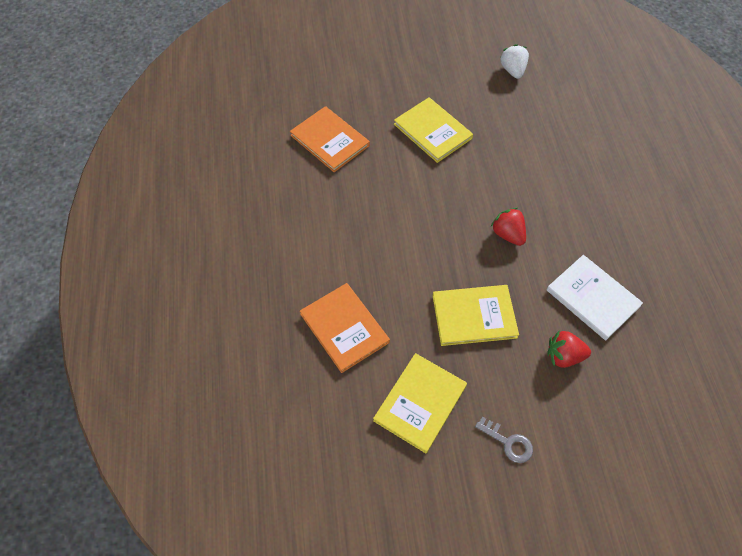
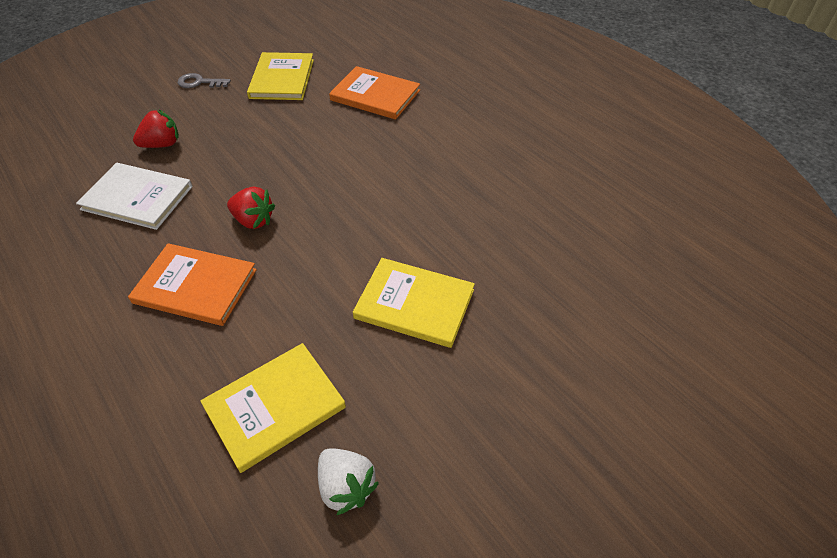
camera: 150 degrees right, 10 degrees down
(330, 140) = (532, 234): orange book -> orange book (195, 286)
(474, 316) = (261, 141): yellow book -> yellow book (274, 407)

